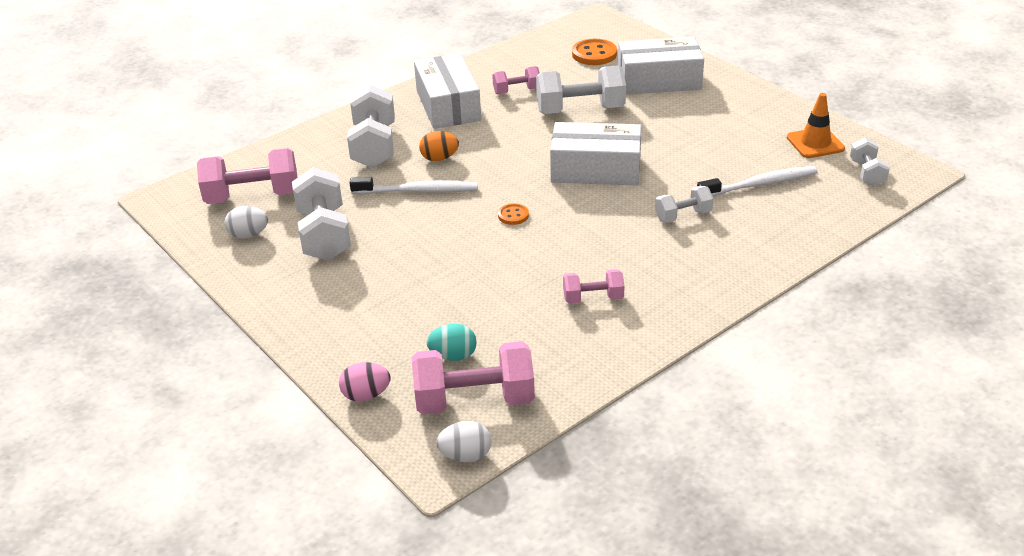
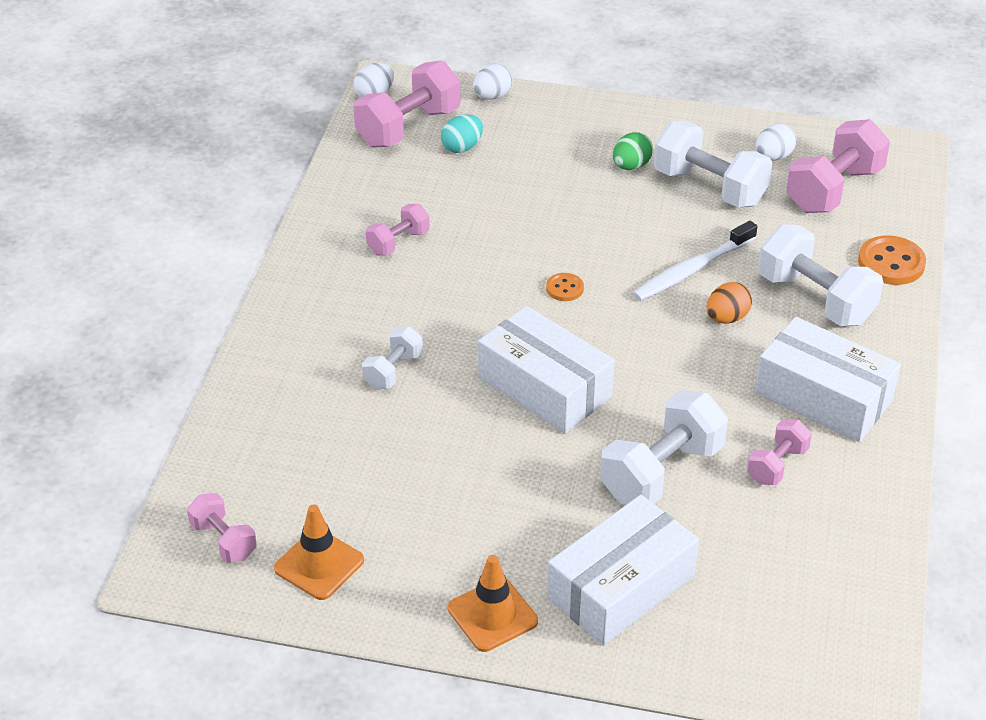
camera: 140 degrees right, 5 degrees up
(351, 275) = (631, 166): none -> green egg
(366, 395) = (492, 96): pink egg -> white egg
(594, 54) = (767, 599): orange button -> orange button (891, 263)
(595, 169) = (544, 387): white box -> white box turned 75 degrees clockwise
(736, 94) = (492, 615): none -> orange traffic cone
(760, 184) = (342, 457): white toothbrush -> none
(867, 173) = (223, 540): white dumbbell -> pink dumbbell

